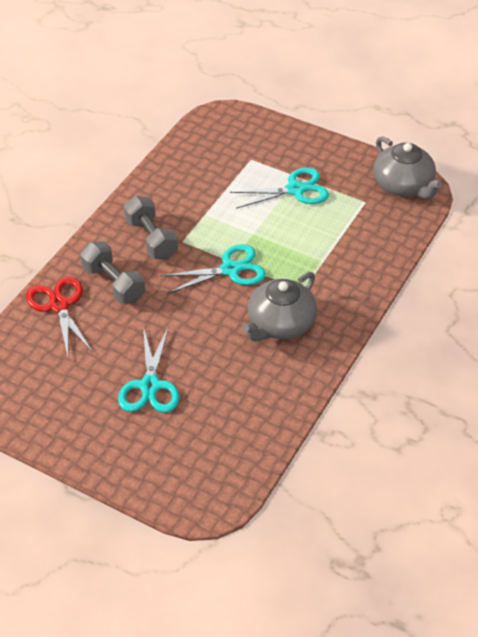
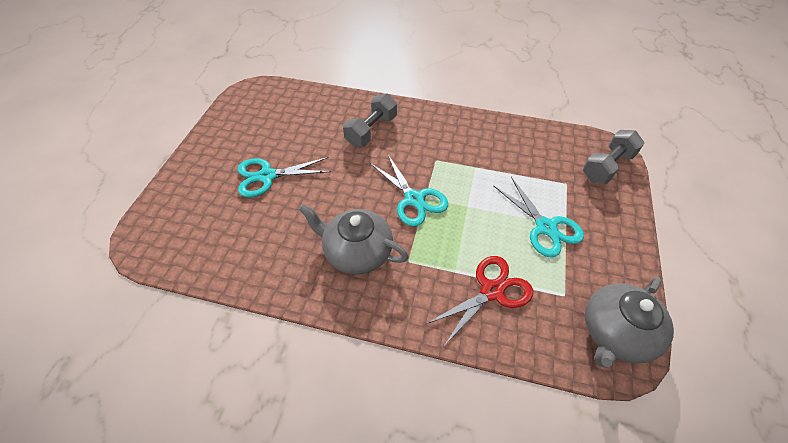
camera: 75 degrees right, 5 degrees up
(59, 305) = (340, 108): red scissors -> red scissors (492, 291)
(151, 239) = (429, 140): grey dumbbell -> grey dumbbell (607, 166)

